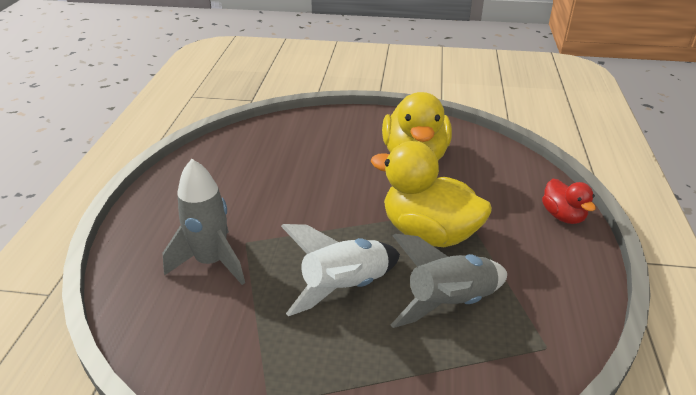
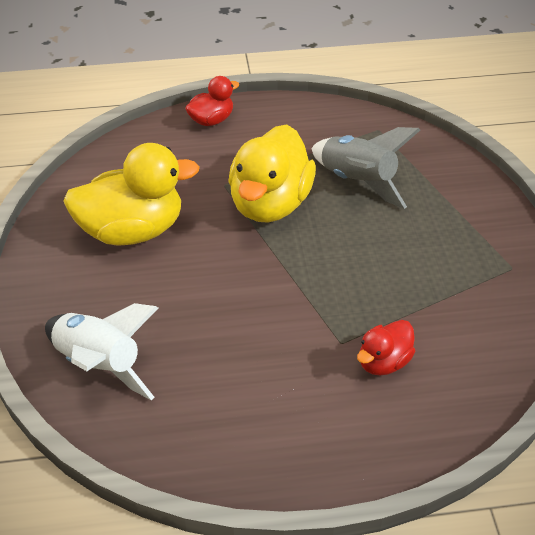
camera: 105 degrees left, 10 degrees up
(211, 262) = (383, 362): grey rocket -> red duck
(344, 288) = (371, 249): white rocket -> white rocket (100, 364)

